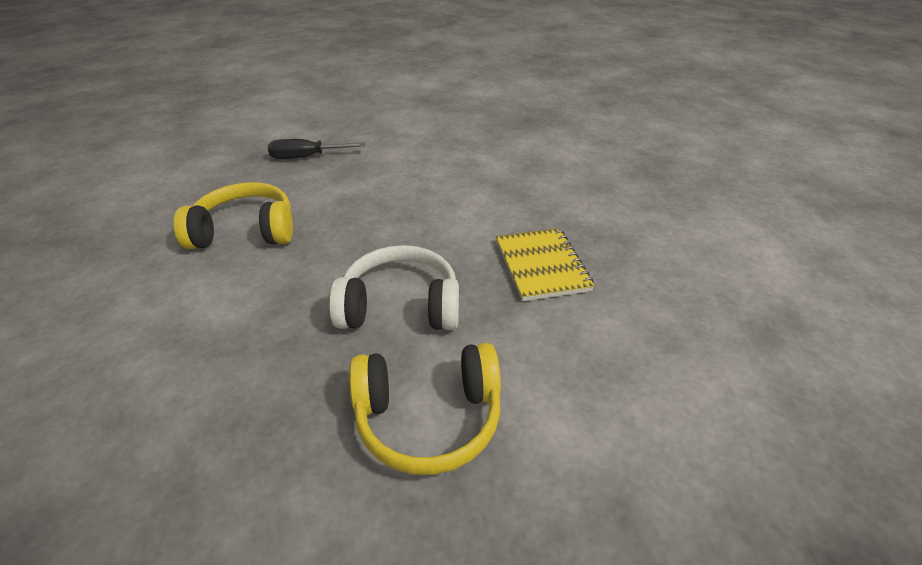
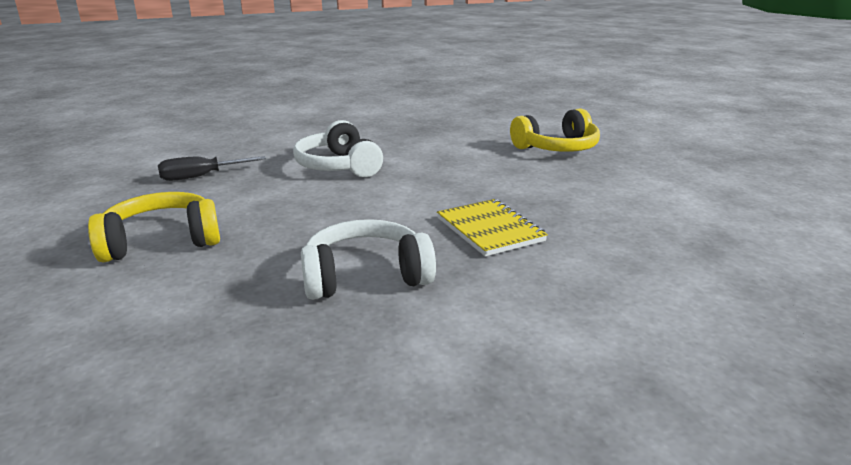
camera: 15 degrees left, 15 degrees down
(428, 417) = (437, 352): yellow headphones -> yellow headphones (557, 148)
(430, 160) = (338, 166): none -> white headphones

